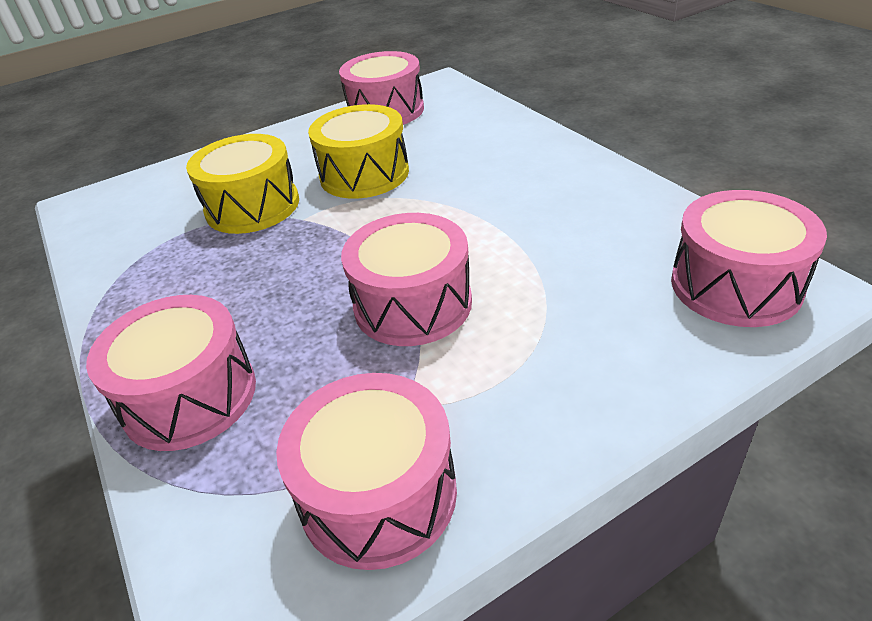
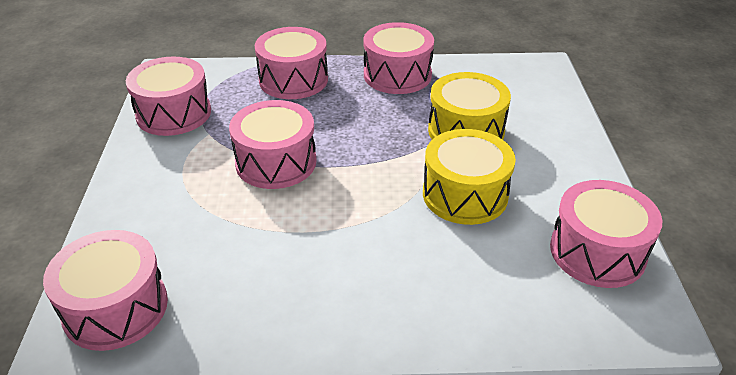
camera: 115 degrees right, 0 degrees up
(136, 298) = (397, 75): none -> pink drum

